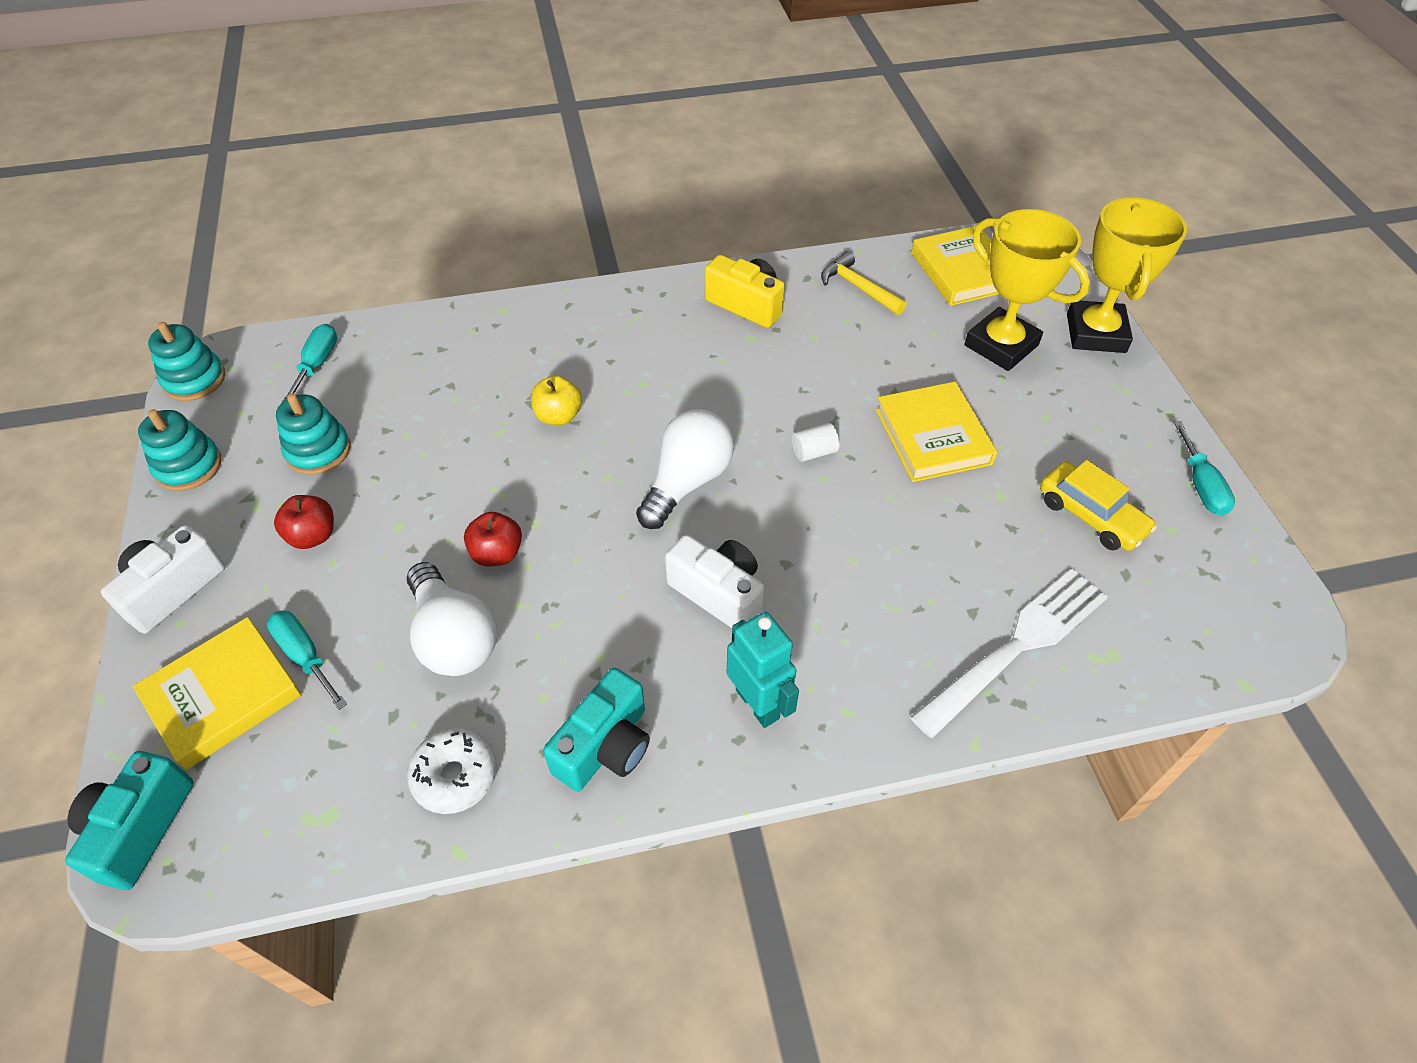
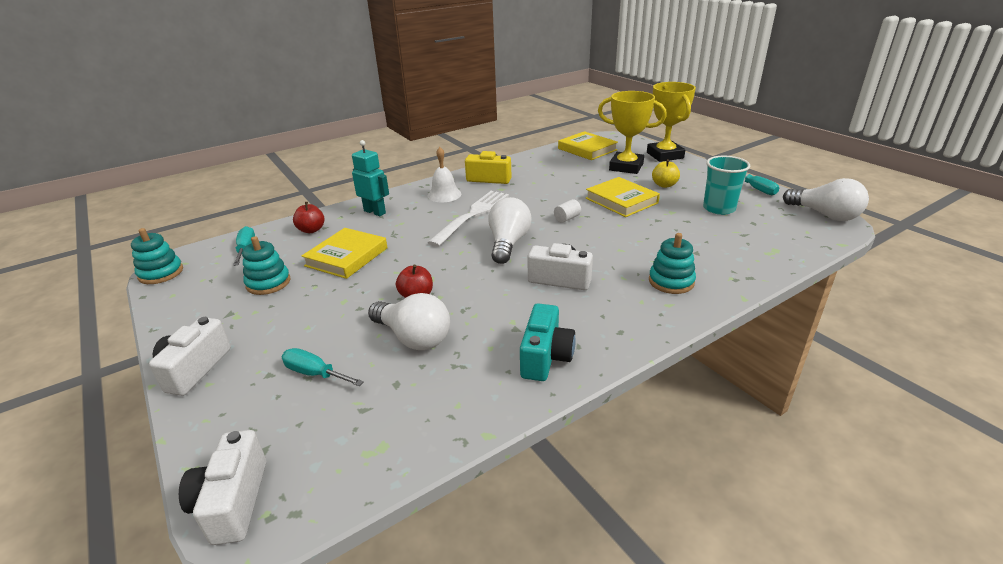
camera: 20 degrees left, 20 degrees down
(140, 828) = (233, 502): turquoise camera -> white camera
(188, 466) = (176, 310): turquoise stacking toy -> turquoise stacking toy (671, 281)
(223, 696) = (263, 410): yellow book -> yellow book (346, 257)
(313, 536) = (287, 319): red apple -> red apple (311, 230)
(455, 776) = (459, 399): white donut -> none
(558, 416) = (415, 236): yellow apple -> yellow apple (664, 185)
(653, 325) = (444, 195): none -> white bell
(758, 703) = (618, 315): turquoise robot -> turquoise robot (375, 212)
(858, 288) = (542, 163): yellow hammer -> none
(1017, 646) = (729, 258): white fork -> white fork (473, 215)
(1090, 515) = (719, 208): yellow car -> turquoise cup
(1276, 600) = (825, 215): none -> white light bulb

